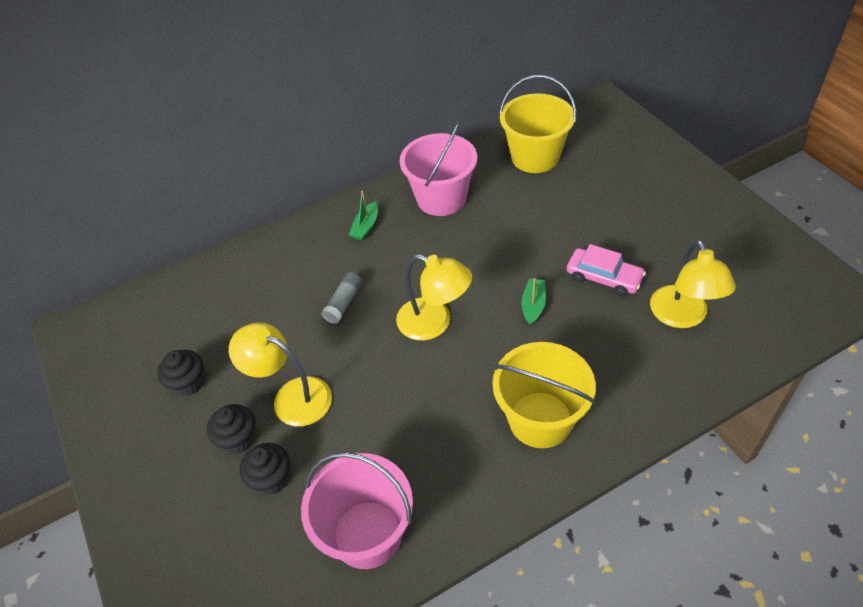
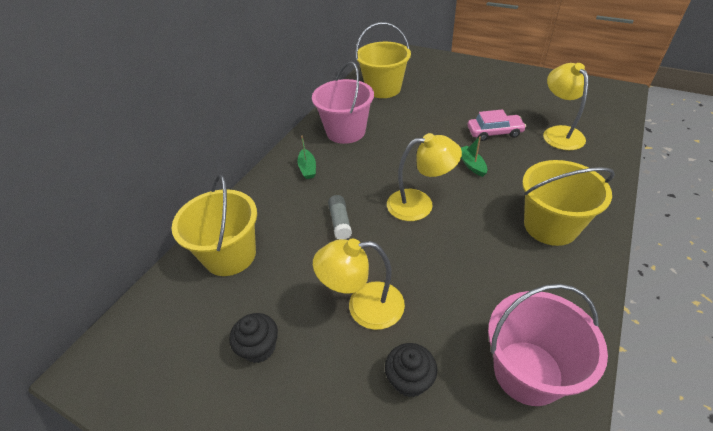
camera: 35 degrees left, 5 degrees down
(229, 286) = (230, 255): none -> yellow bucket
(238, 439) = (349, 366): black cupcake -> none
(682, 316) = (559, 133): yellow lamp -> yellow lamp turned 150 degrees counterclockwise

